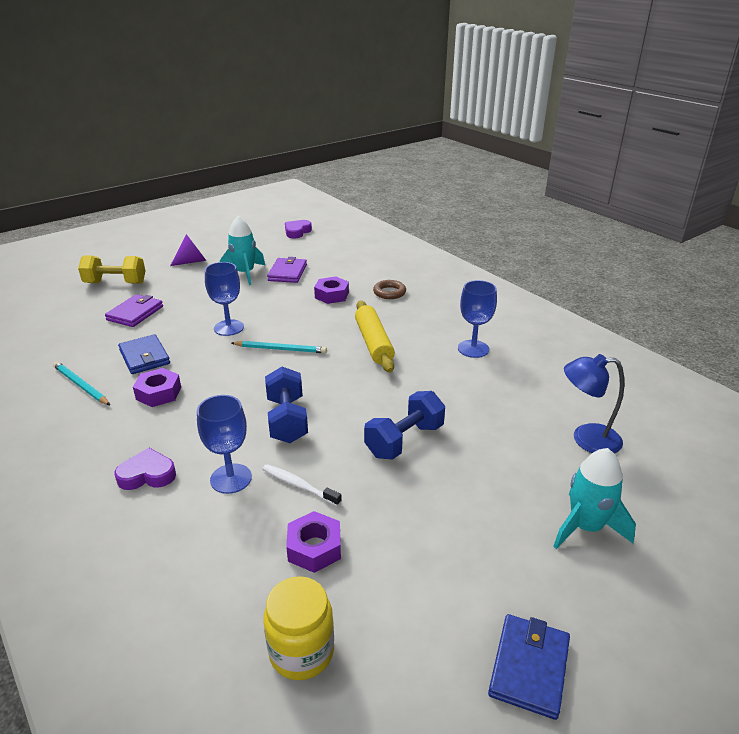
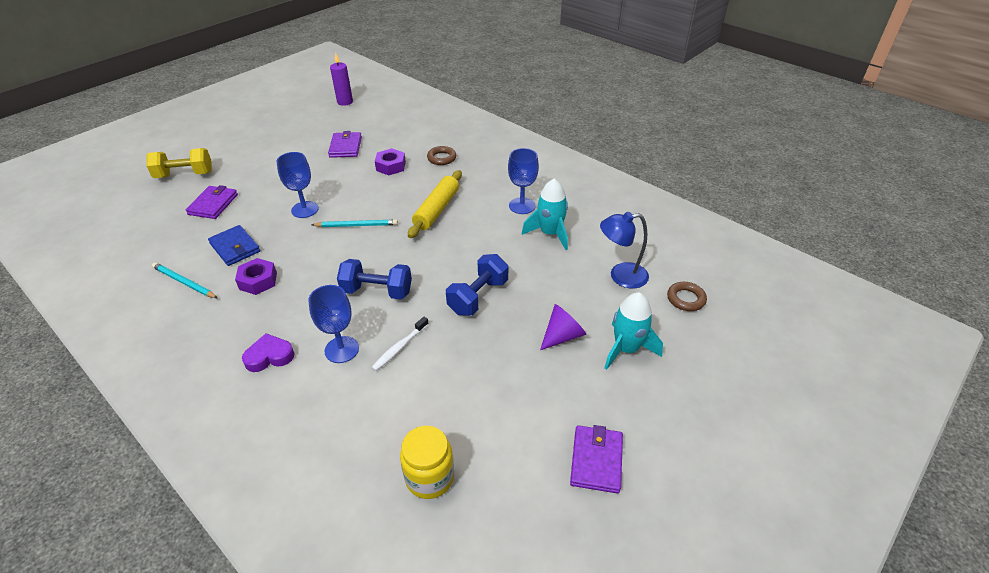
camera: 10 degrees left, 10 degrees up
(192, 261) = (252, 144): purple cone -> purple cone (562, 336)
(245, 273) = (306, 152): turquoise rocket -> turquoise rocket (550, 233)
(287, 420) = (377, 291): blue dumbbell -> blue dumbbell turned 60 degrees counterclockwise
(297, 232) = (345, 102): purple heart -> purple candle
(299, 485) = (400, 347): white toothbrush -> white toothbrush turned 75 degrees counterclockwise
(314, 548) = (423, 397): purple nut -> none
(374, 343) = (437, 210): yellow rolling pin -> yellow rolling pin turned 45 degrees clockwise
(529, 667) = (596, 460): blue wallet -> purple wallet
(670, 476) = (686, 299): none -> brown ring

